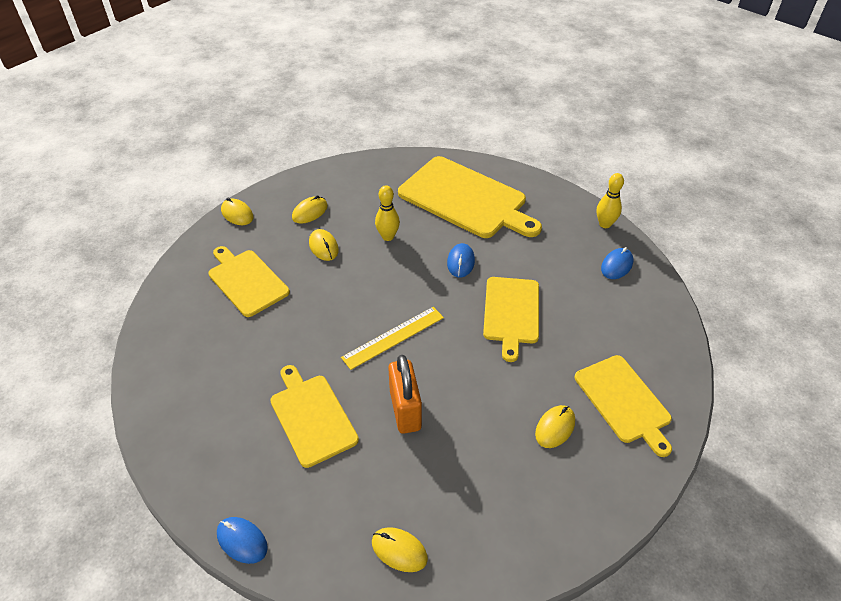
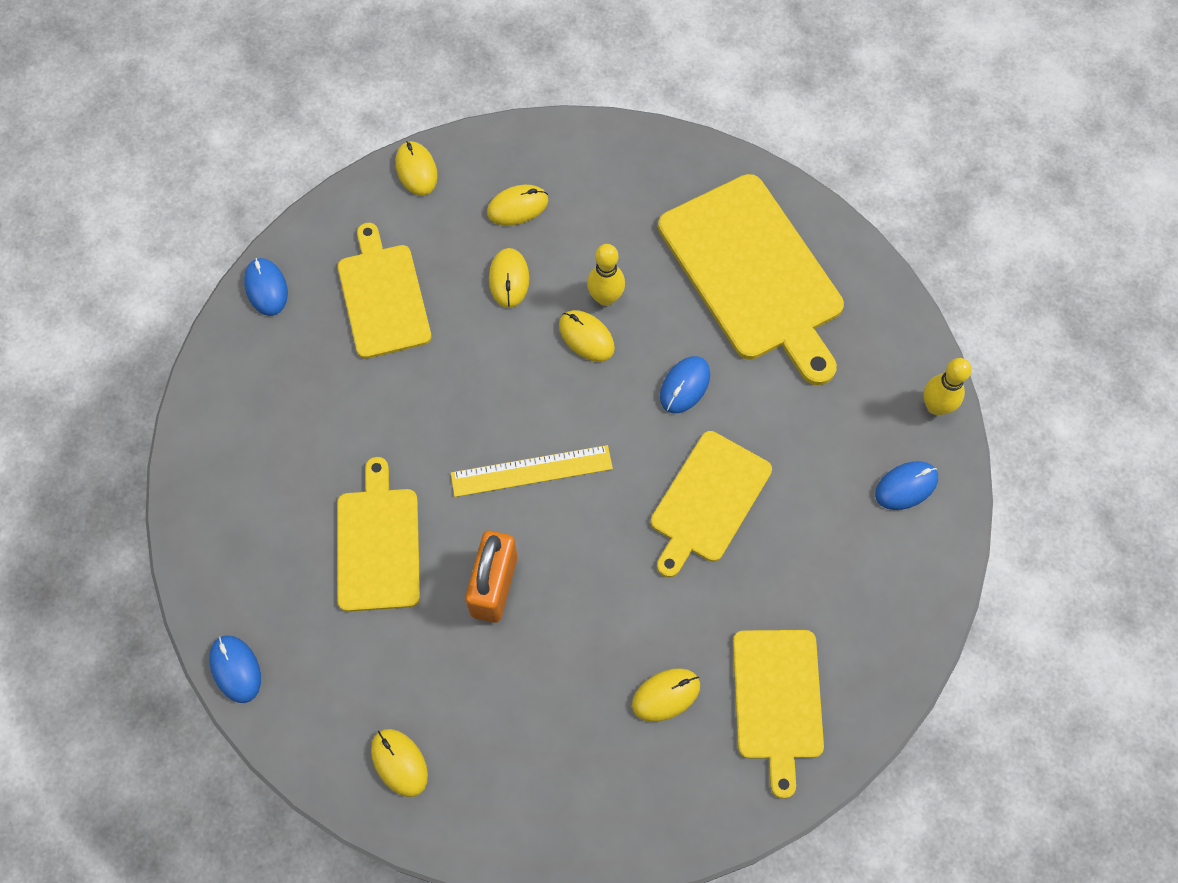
camera: 25 degrees right, 20 degrees up
(163, 302) = (266, 288): none -> blue mouse
(387, 259) = (586, 337): none -> yellow mouse

